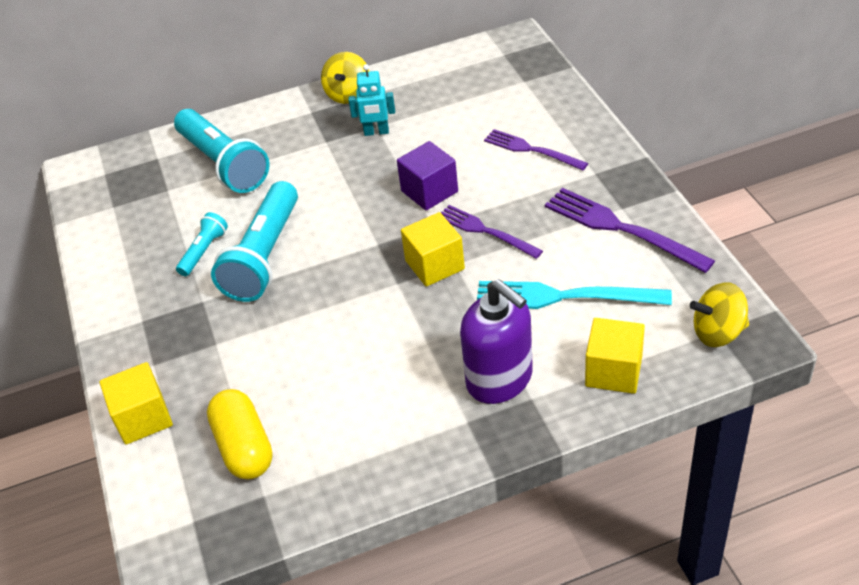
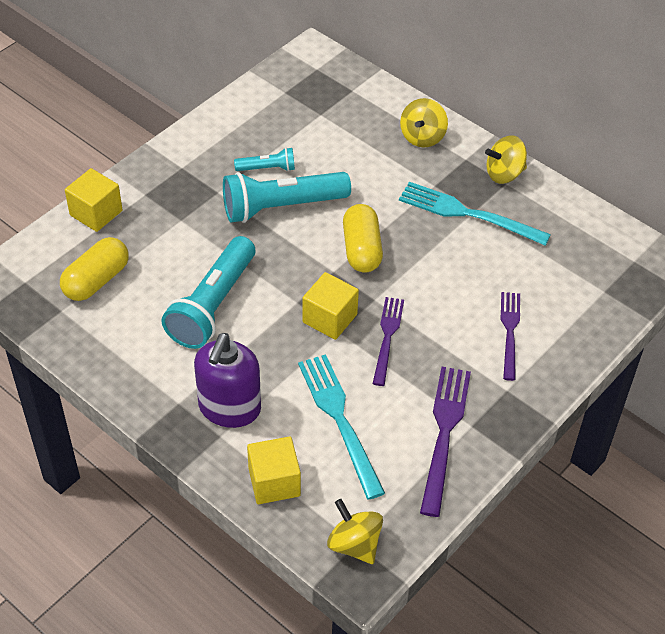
camera: 55 degrees right, 5 degrees up
(223, 164) = (369, 133): turquoise flashlight -> turquoise flashlight (213, 305)
(260, 130) = (422, 137): none -> yellow spinning top
(365, 215) = (362, 249): none -> yellow capsule
(376, 132) = (467, 214): turquoise robot -> turquoise fork
(429, 191) = (414, 280): purple cube -> none

